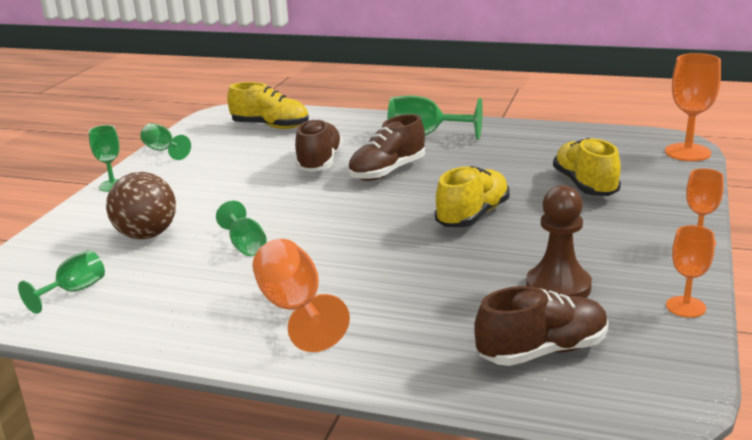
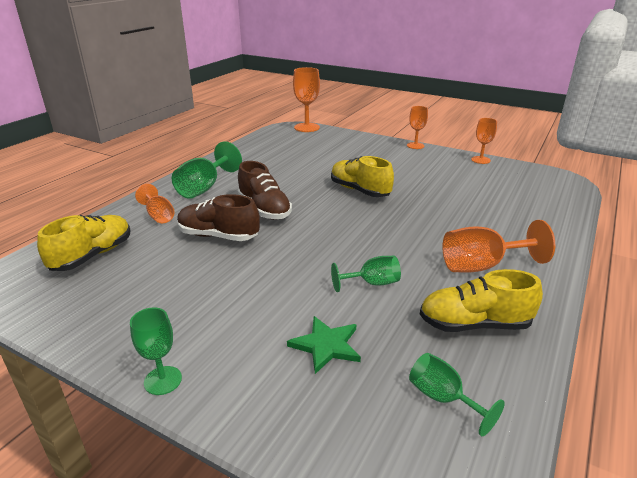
camera: 80 degrees left, 5 degrees up
(146, 235) = (326, 345): brown ball -> green star
(163, 151) = (81, 335): green goblet -> none
(350, 131) = (158, 216): none -> orange goblet
(542, 351) = (525, 196): brown shoe -> none
(558, 287) = (458, 182): brown pawn -> none
(585, 185) = (333, 156): yellow shoe -> yellow shoe (474, 324)

